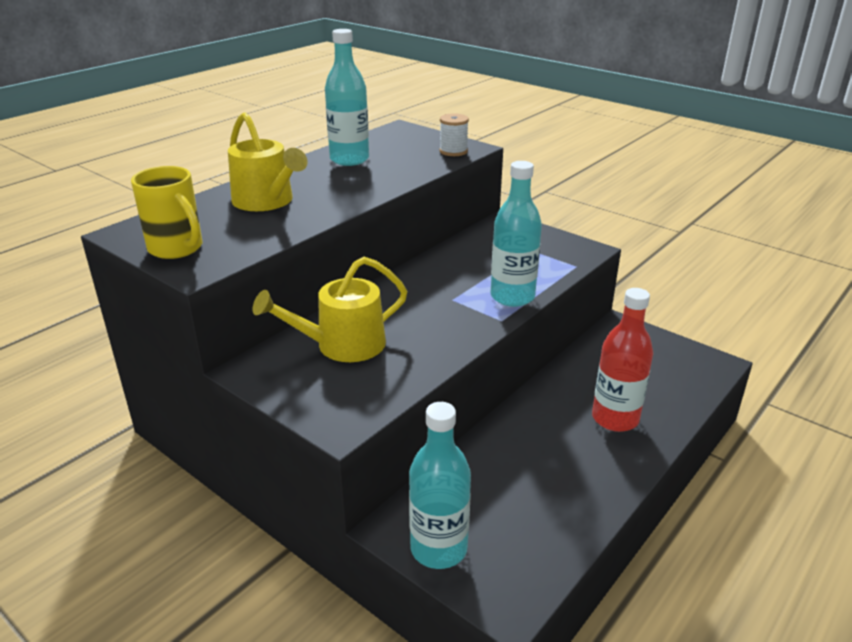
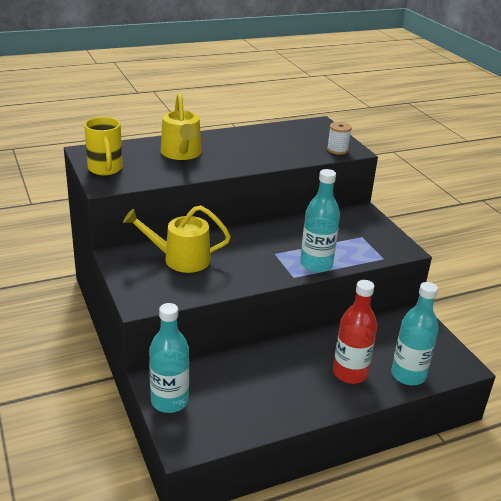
camera: 25 degrees right, 0 degrees up
(349, 159) = (260, 138): turquoise bottle -> turquoise bottle (408, 375)

